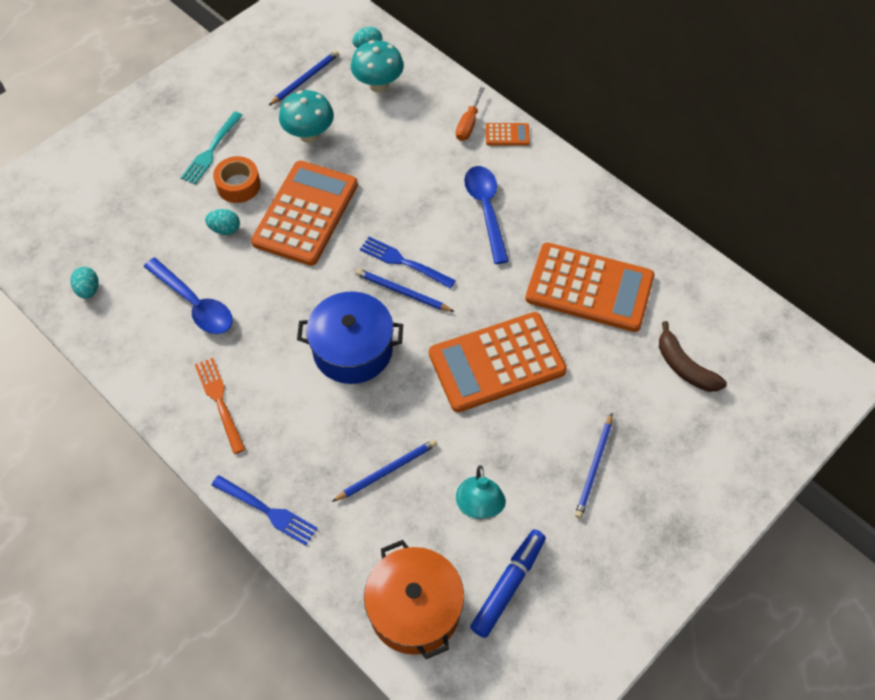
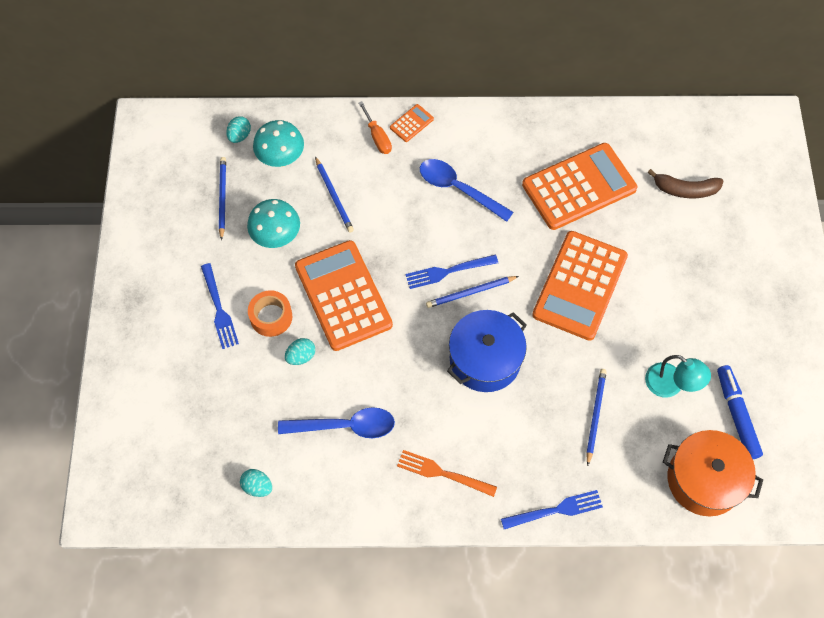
camera: 45 degrees left, 5 degrees up
(211, 150) = (219, 309): turquoise fork -> blue fork
(594, 467) = (704, 299): blue pencil -> blue pencil (334, 196)

